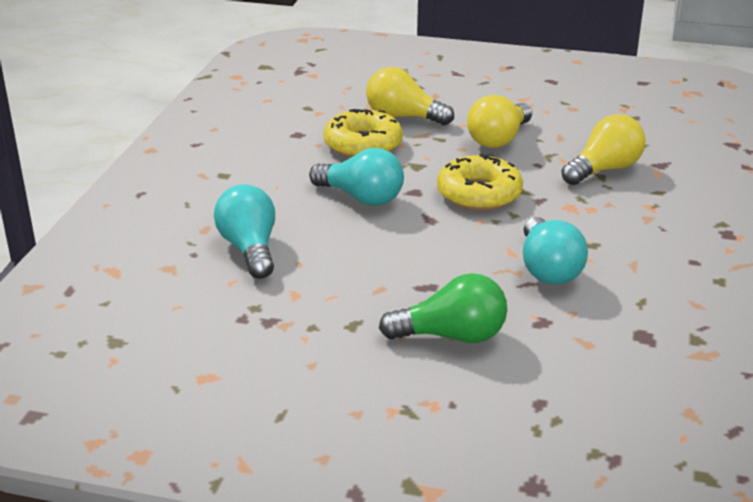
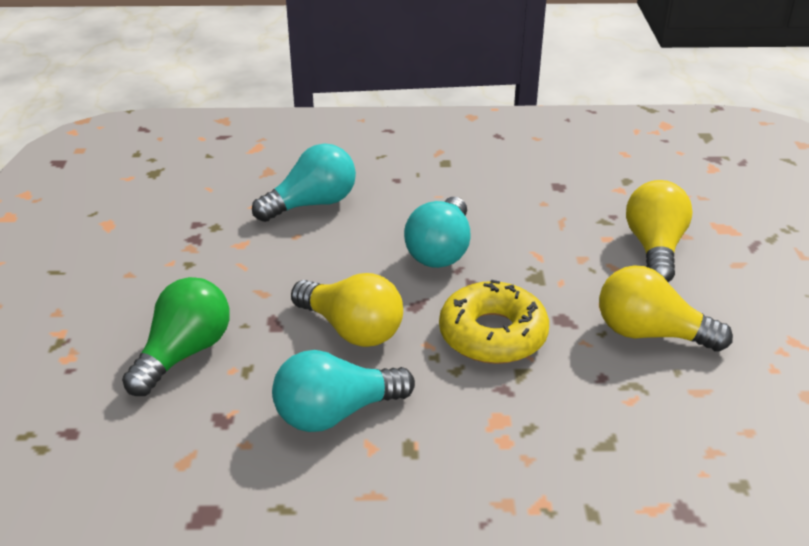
camera: 75 degrees right, 5 degrees up
(363, 144) = (563, 231): yellow donut -> none
(452, 336) = (184, 353): green light bulb -> green light bulb turned 135 degrees counterclockwise
(604, 169) = (626, 446): yellow light bulb -> yellow light bulb (352, 329)

